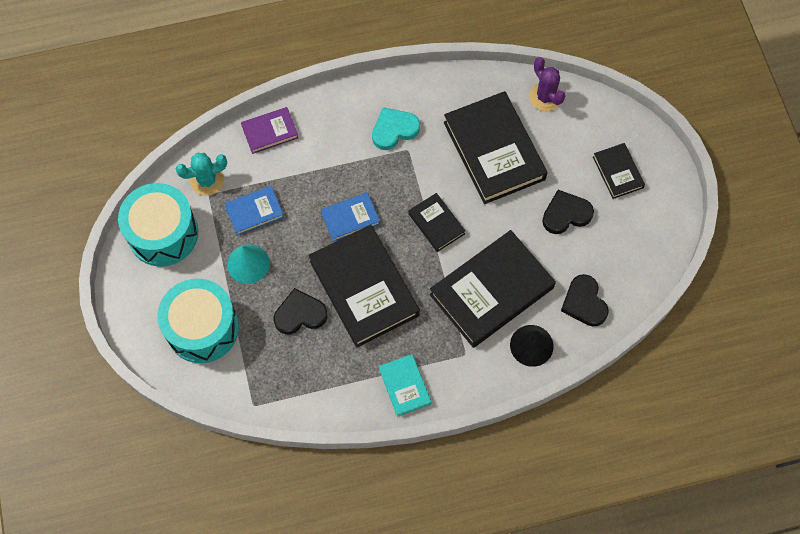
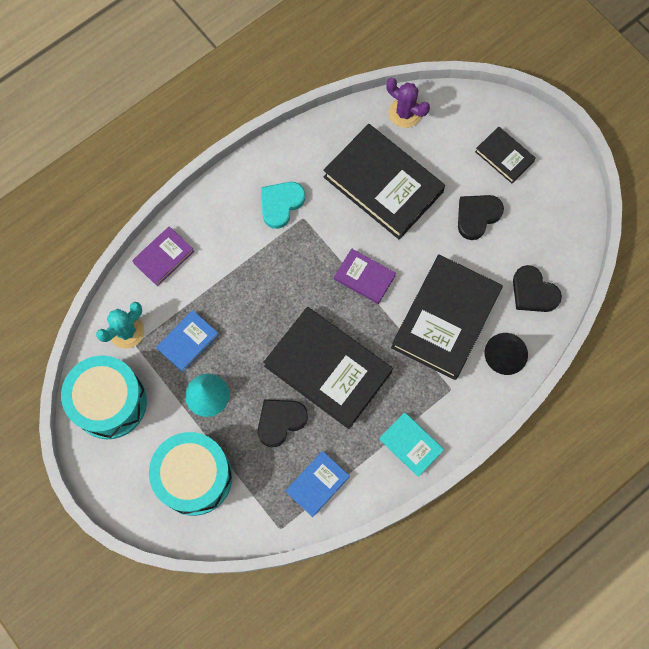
camera: 25 degrees left, 5 degrees up
(350, 218) = (282, 308): blue book -> blue book (317, 484)
(436, 224) = (364, 277): black book -> purple book

